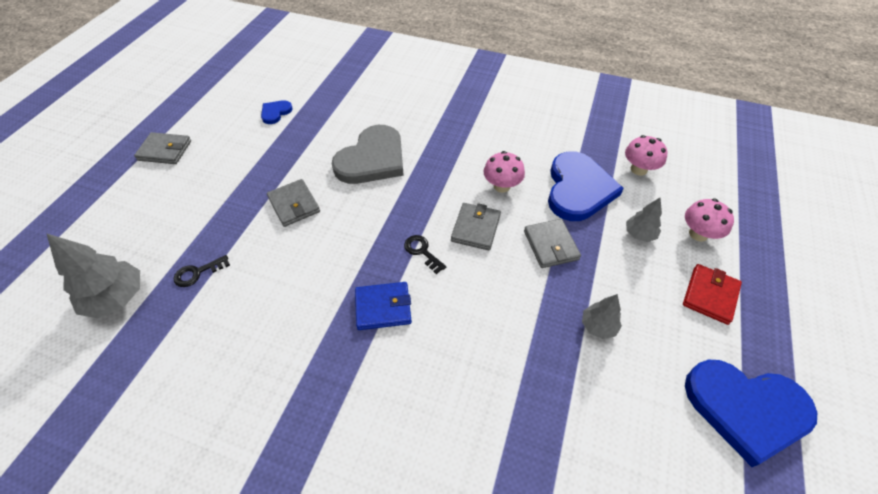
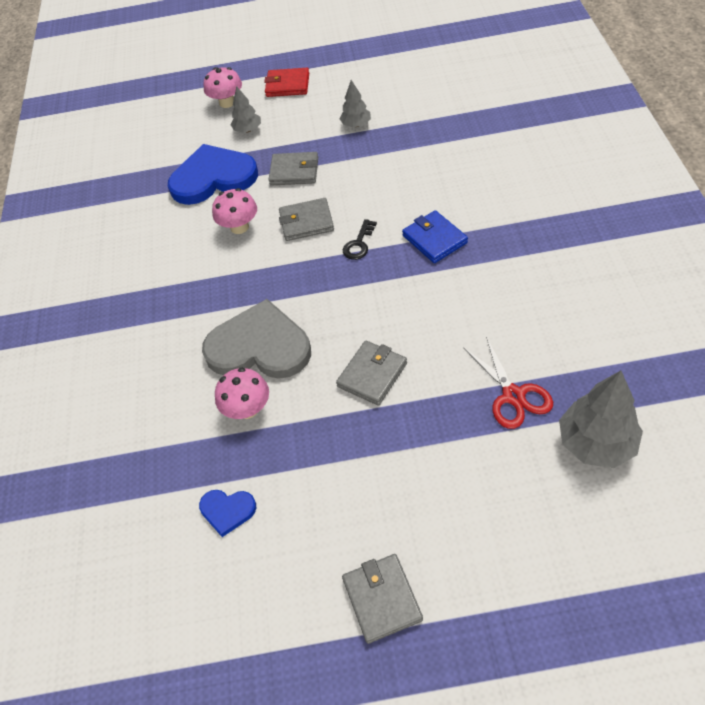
camera: 110 degrees left, 0 degrees up
(198, 273) = (513, 396): black key -> red scissors
(550, 245) = (294, 171): grey wallet -> grey wallet turned 45 degrees clockwise
(638, 169) = (163, 151): pink mushroom -> pink mushroom (247, 409)
(746, 409) = (369, 56): blue heart -> none

